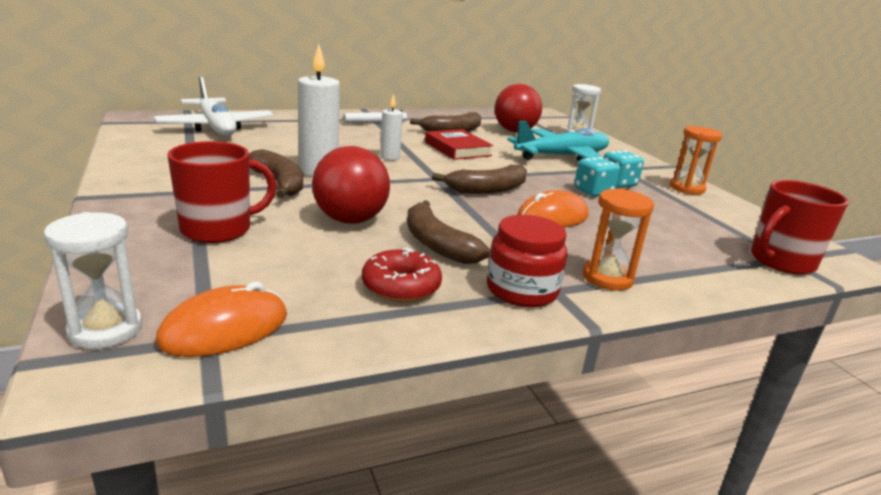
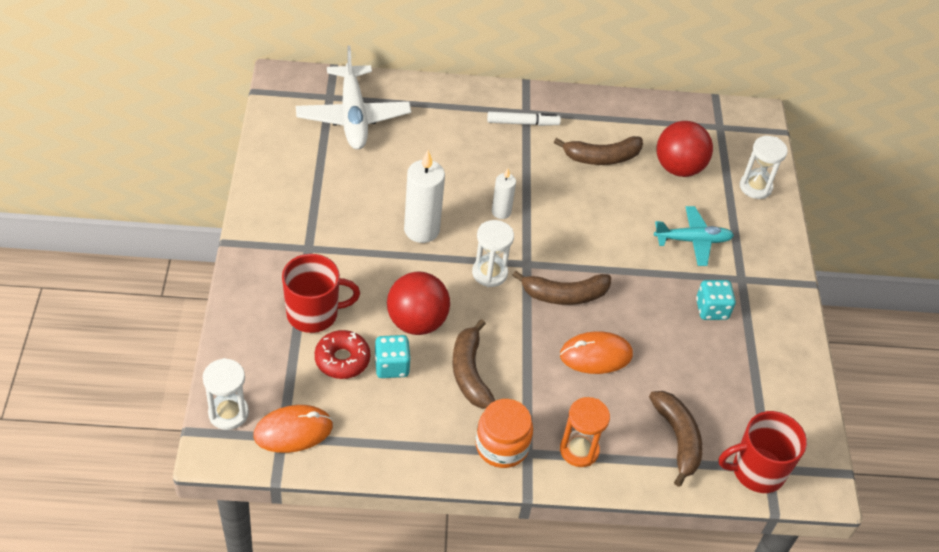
camera: 20 degrees right, 25 degrees up
(279, 183) = (379, 247): brown banana -> brown banana (677, 439)
(401, 286) = (417, 418): red donut -> red donut (342, 359)
(406, 186) = (489, 273): none -> white hourglass
(457, 149) = (582, 204): red book -> none
(522, 290) = (502, 446): red jar -> orange jar
(562, 156) = (693, 240): turquoise plane -> turquoise plane, size x0.64
(593, 191) = (671, 320): turquoise dice -> turquoise dice (391, 366)
(686, 188) = (783, 334): orange hourglass -> none

